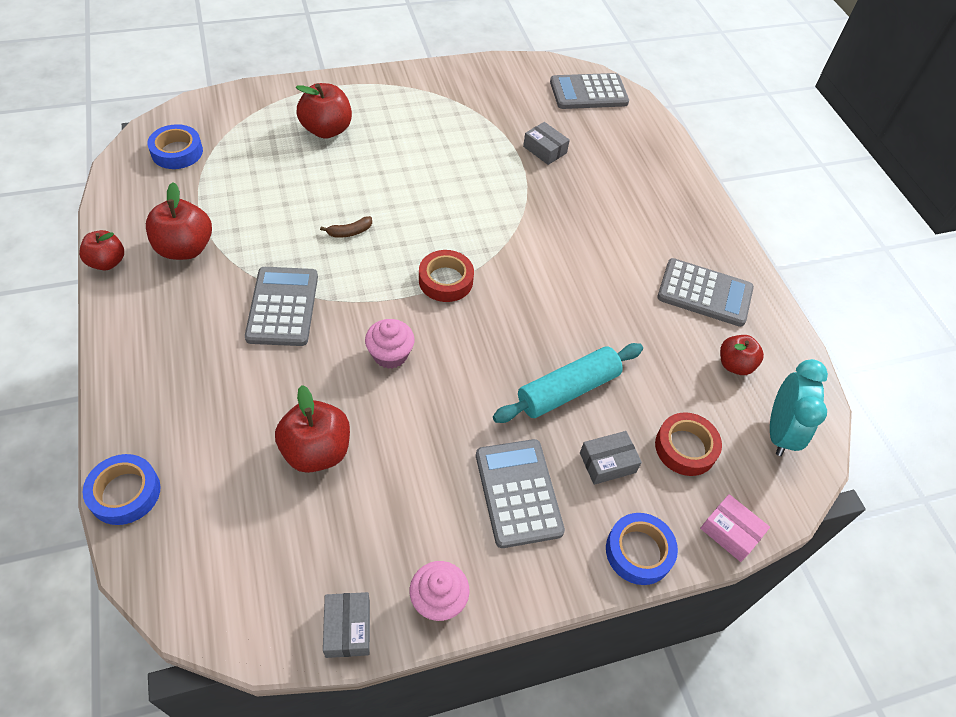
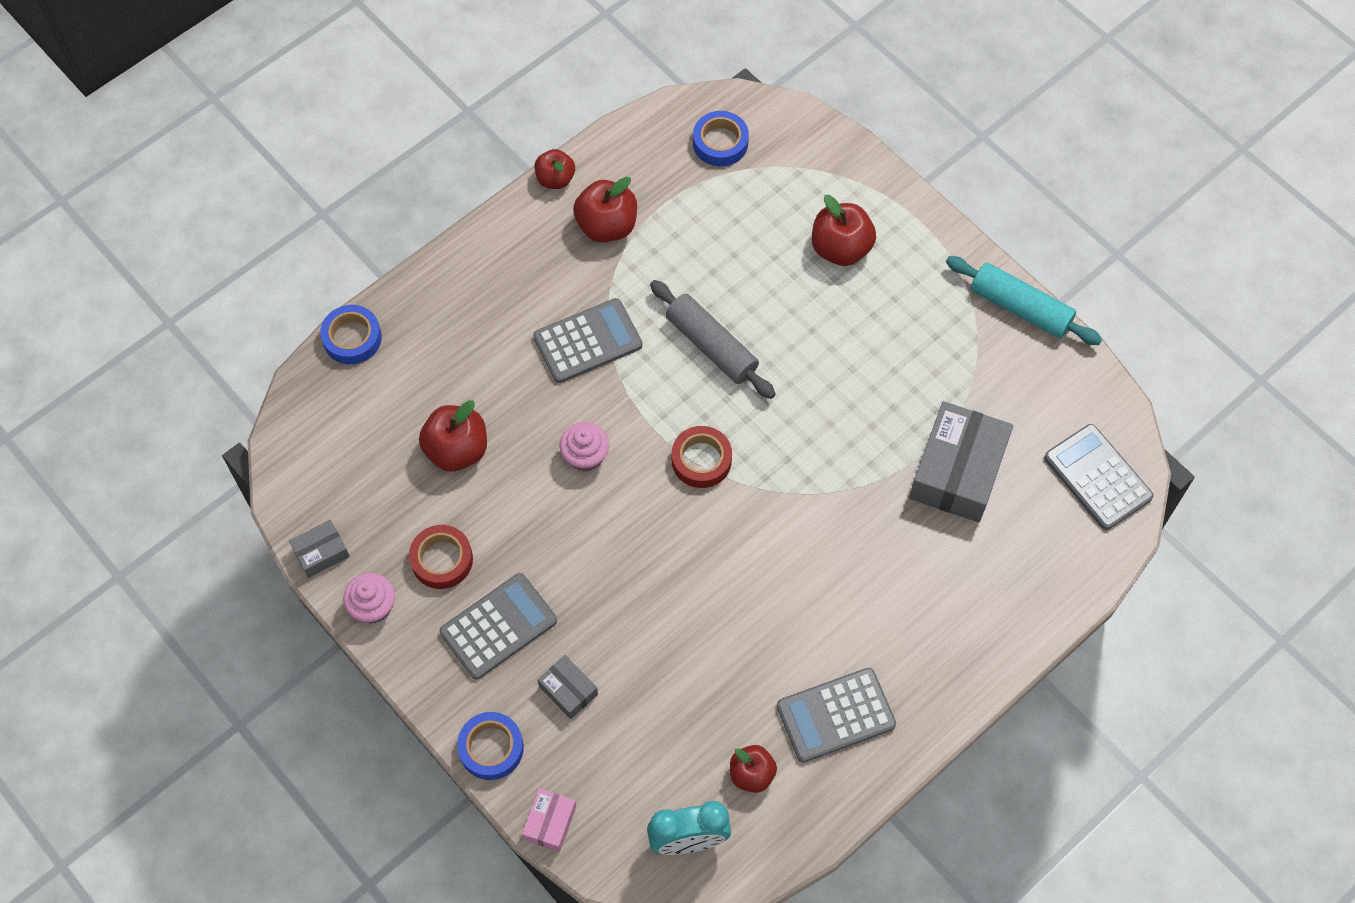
camera: 70 degrees right, 10 degrees up
(350, 232) = (711, 346): brown banana -> grey rolling pin
(544, 150) = (957, 471): grey box -> grey box, size x2.06
(568, 390) = (630, 625): turquoise rolling pin -> turquoise rolling pin (1020, 308)
(685, 448) = (621, 755): red tape -> red tape (442, 560)
(704, 293) = (835, 715): grey calculator -> grey calculator turned 75 degrees clockwise

